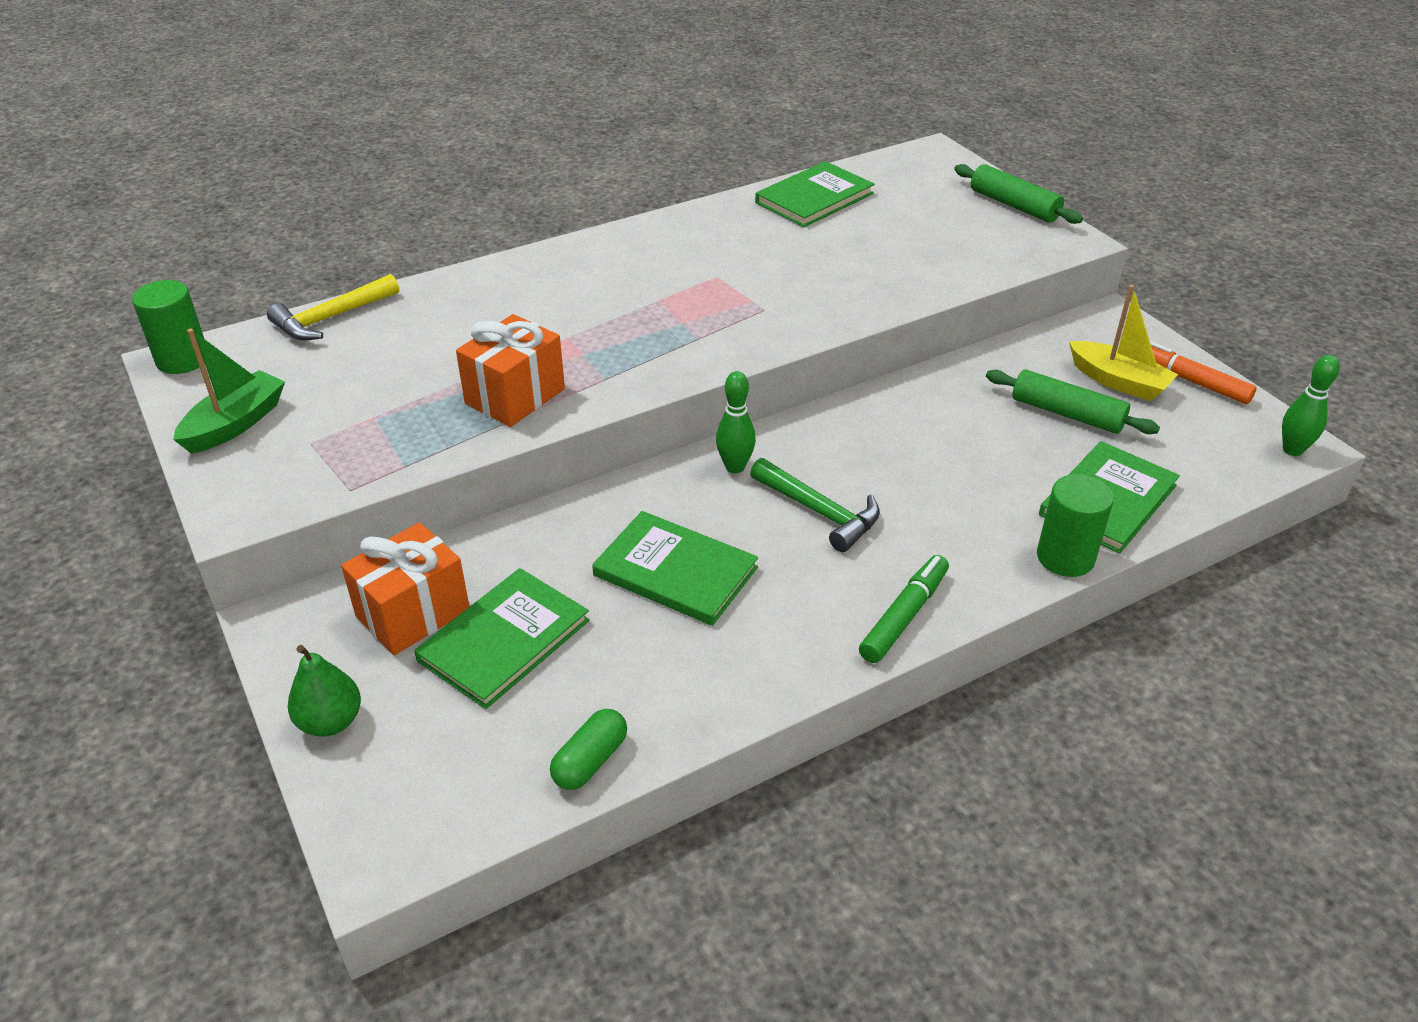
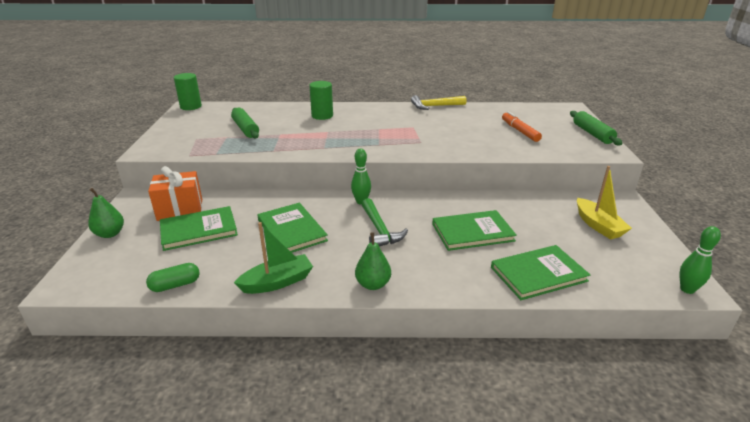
camera: 30 degrees right, 10 degrees down
(235, 424) = (181, 127): green boat -> green boat (277, 282)
(331, 318) = (252, 107): yellow hammer -> yellow hammer (435, 106)
(515, 396) = (283, 144): orange gift -> none
(814, 198) = (490, 111): green book -> green book (472, 232)
(904, 616) = (373, 284): green marker -> green pear
(1065, 557) = (486, 291): green cylinder -> green cylinder (322, 116)
(1067, 414) = (553, 230): green rolling pin -> green rolling pin (245, 129)
(1190, 380) = (645, 237): orange marker -> orange marker (520, 131)

